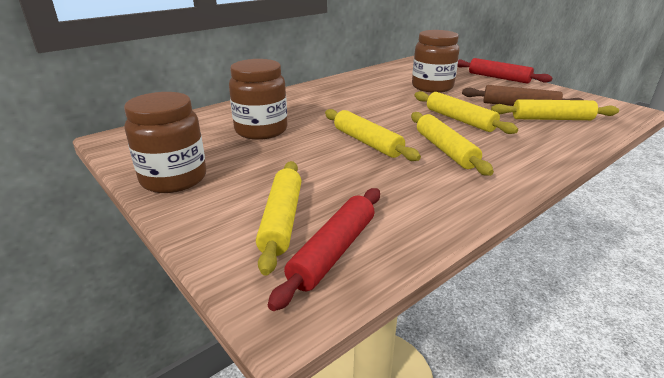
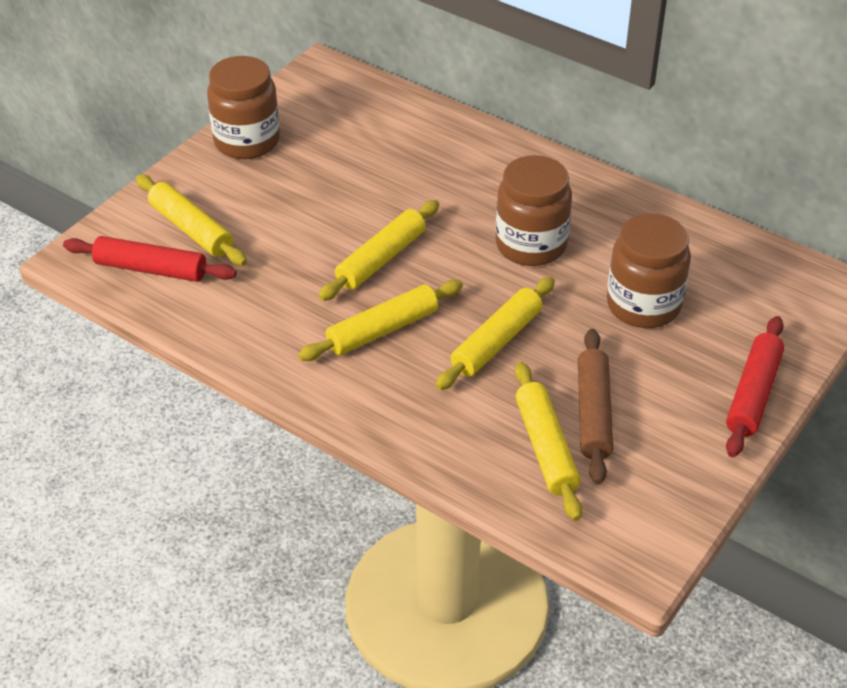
camera: 75 degrees right, 15 degrees up
(261, 130) = (384, 165): brown jar -> brown jar (531, 245)
(282, 220) = (191, 229): yellow rolling pin -> yellow rolling pin turned 60 degrees clockwise

